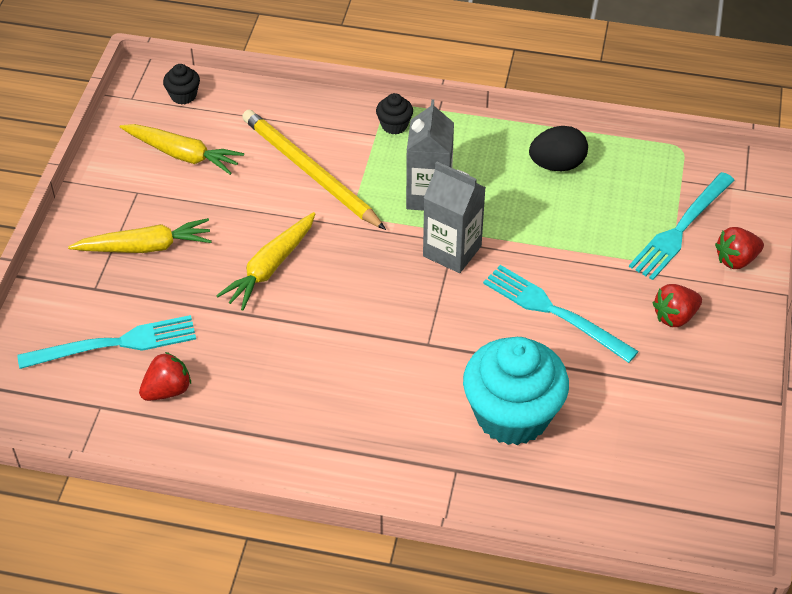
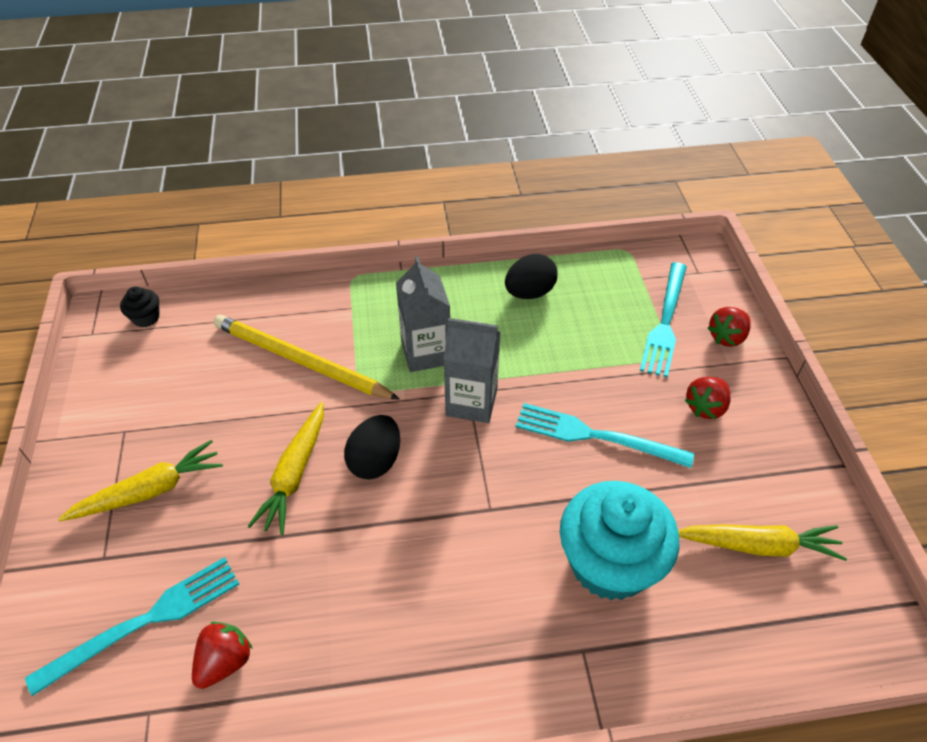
camera: 20 degrees left, 0 degrees up
(182, 155) = (162, 378): yellow carrot -> yellow carrot (758, 545)
(344, 277) = (375, 461): none -> black egg
(394, 125) = (365, 294): black cupcake -> none

